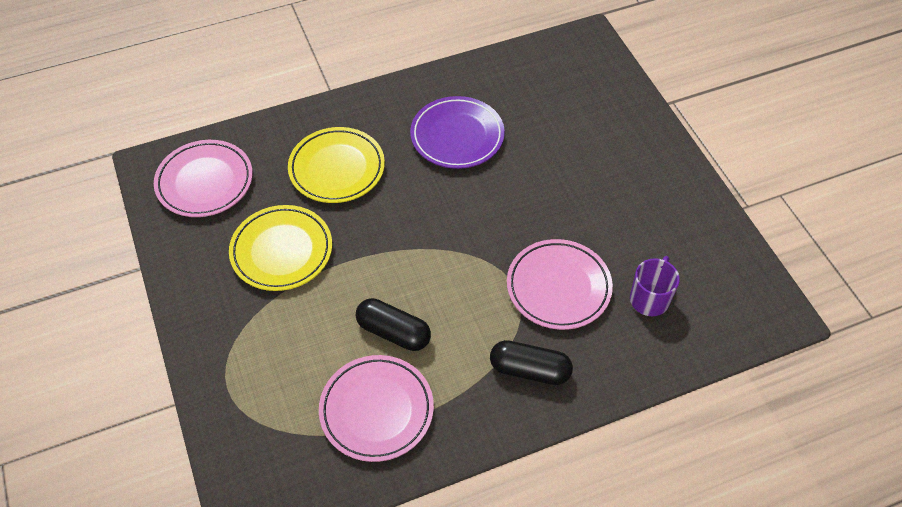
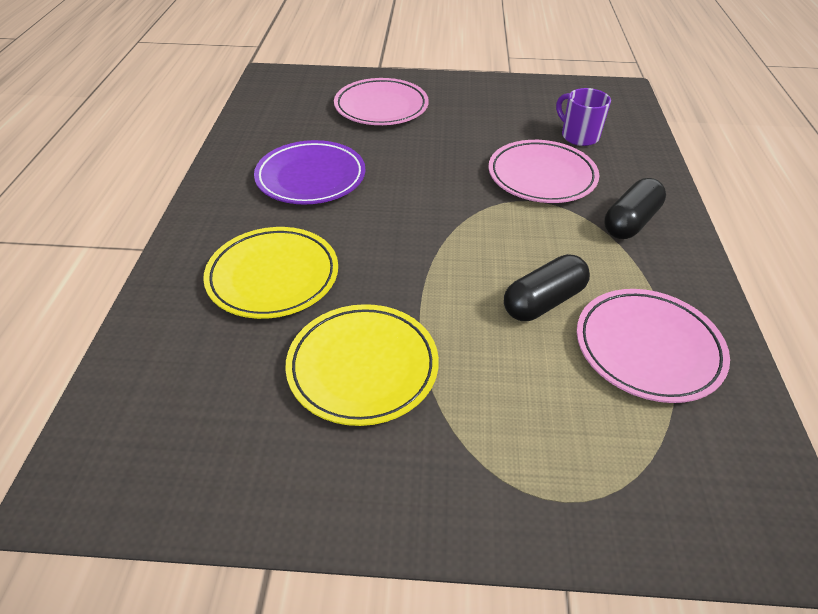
camera: 65 degrees left, 10 degrees down
(205, 182) = (172, 420): pink plate -> pink plate (381, 107)

